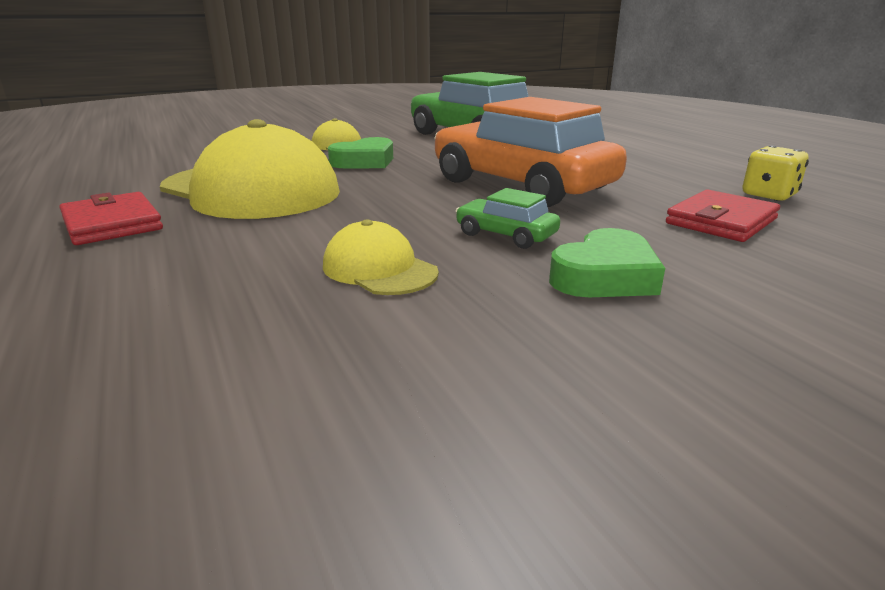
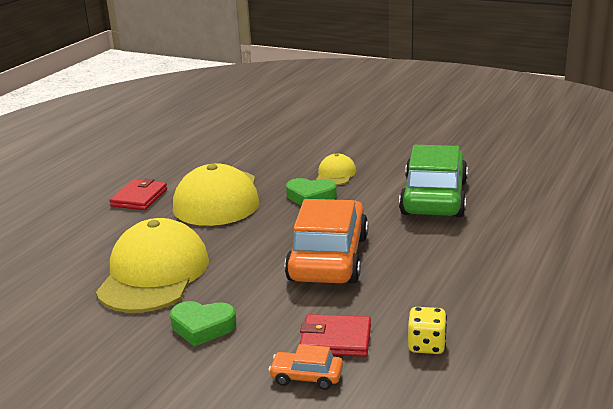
camera: 55 degrees right, 0 degrees up
(379, 269) = (154, 274): yellow cap -> yellow cap, size x2.12
(506, 235) = (230, 285): green car -> none
(807, 252) = (306, 377): none -> orange car

